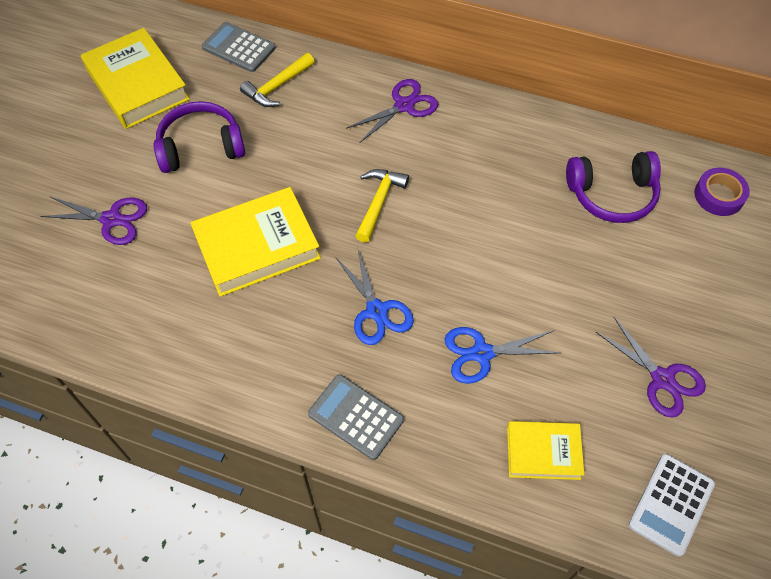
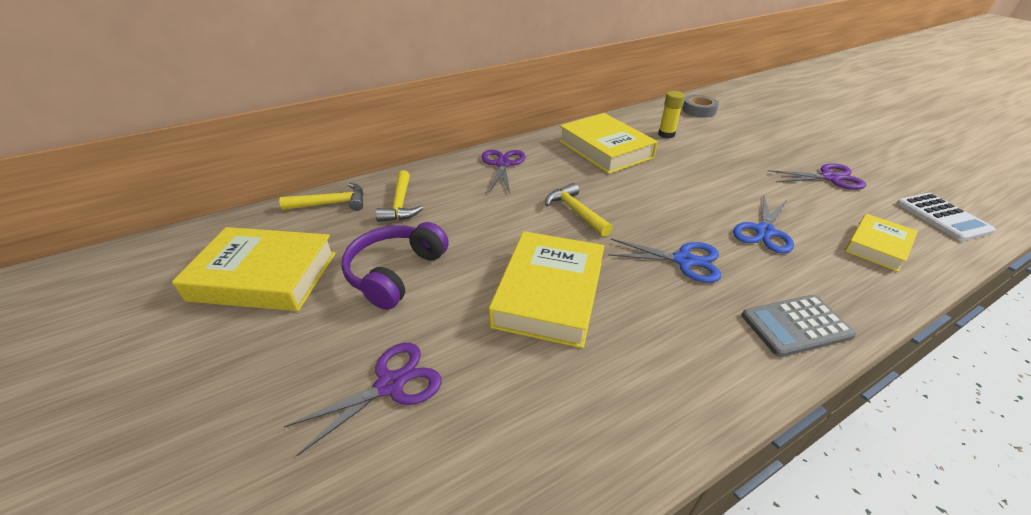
camera: 50 degrees left, 20 degrees down
(239, 48) = (332, 203): grey calculator -> yellow hammer
(517, 162) = (605, 149): none -> yellow book
(612, 195) = (666, 134): purple headphones -> yellow glue stick
(719, 196) = (699, 110): purple tape -> grey tape

